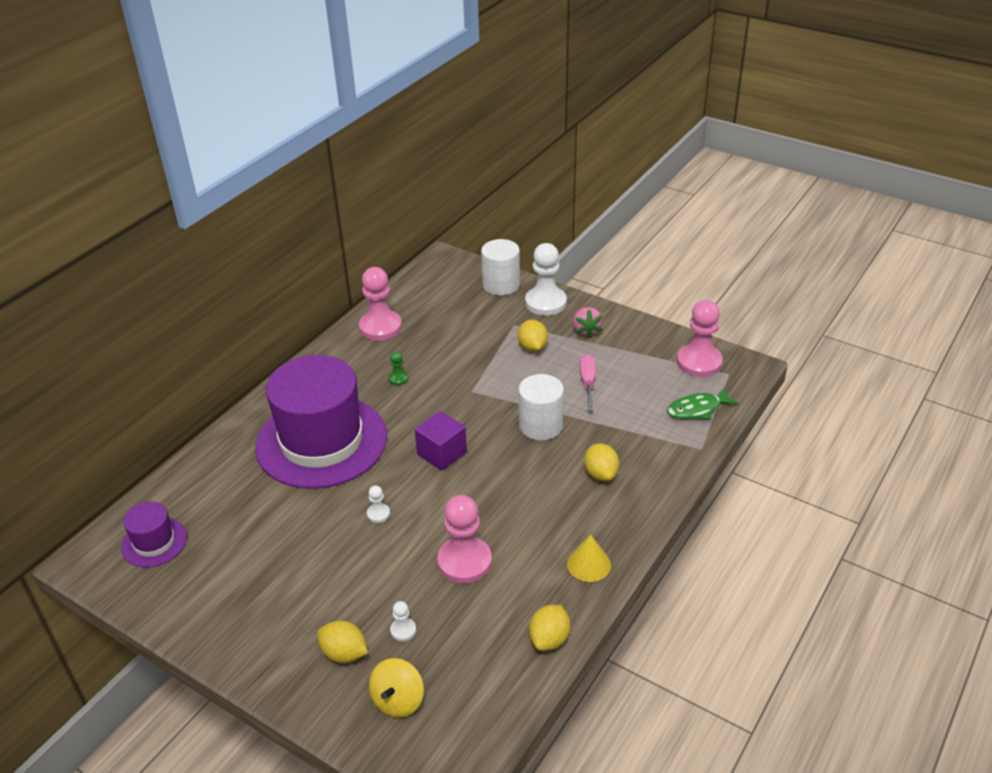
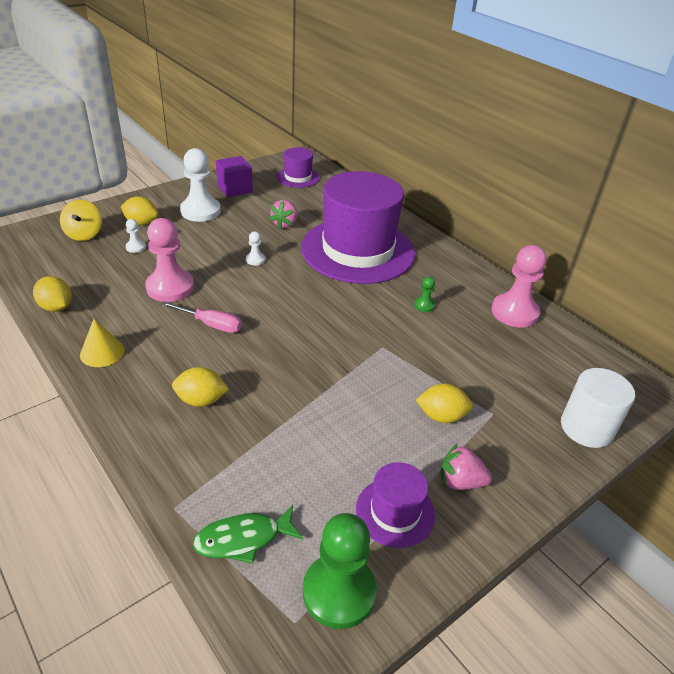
camera: 105 degrees right, 0 degrees up
(289, 515) = (285, 224): none -> pink strawberry
(344, 653) = (141, 223): yellow lemon -> yellow lemon turned 60 degrees clockwise
(398, 700) = (84, 234): yellow spinning top -> yellow spinning top turned 135 degrees counterclockwise
(442, 453) = (303, 306): purple cube -> purple cube (235, 189)
(541, 425) = (301, 379): white cylinder -> none
(545, 303) = (536, 460): white pawn -> white pawn (200, 211)
(588, 383) = (351, 443): pink screwdriver -> pink screwdriver (211, 324)
(630, 352) = (395, 512): none -> purple hat
(697, 409) = (243, 539): green fish -> green fish turned 105 degrees counterclockwise
(699, 362) = (339, 592): pink pawn -> green pawn

